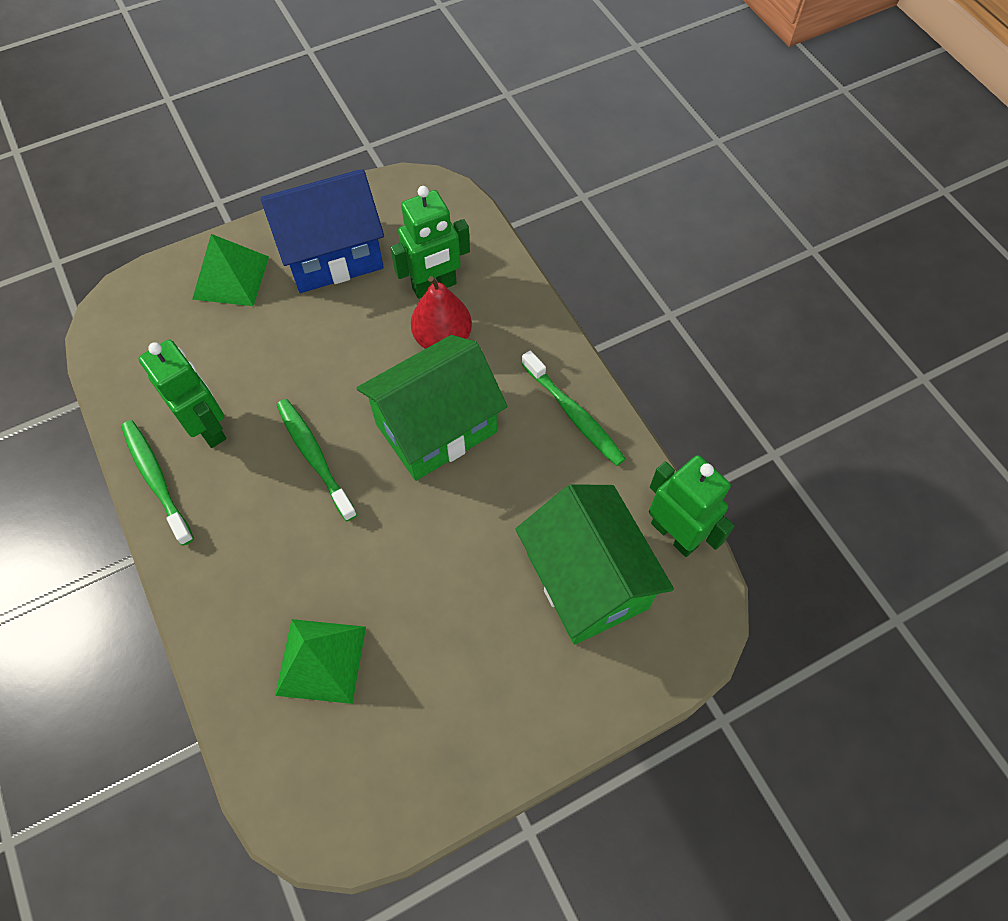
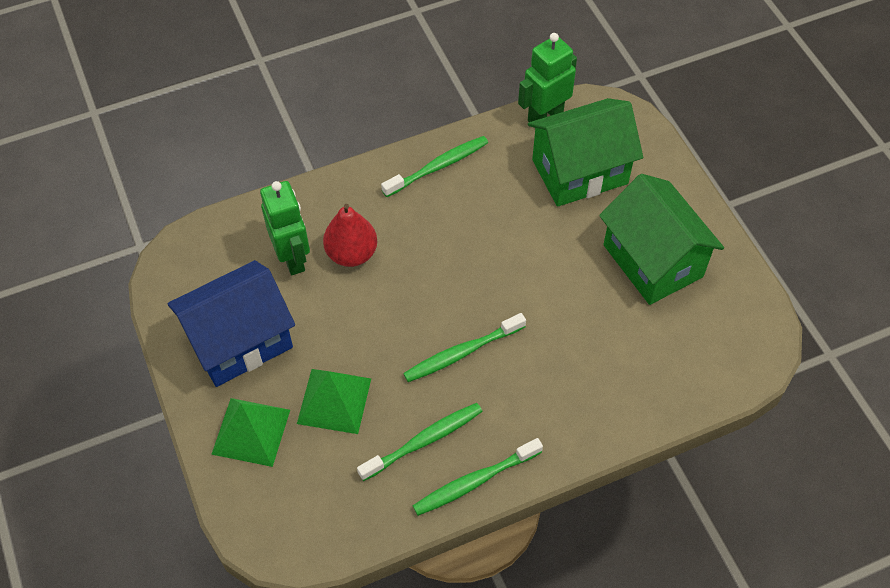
camera: 85 degrees left, 5 degrees down
(208, 427) = (423, 441): green robot -> green toothbrush
(321, 660) = (641, 345): green pyramid -> green pyramid (334, 401)
(332, 255) = (240, 341): blue house -> blue house turned 75 degrees clockwise
(436, 428) = (441, 262): green house -> green house (652, 261)

